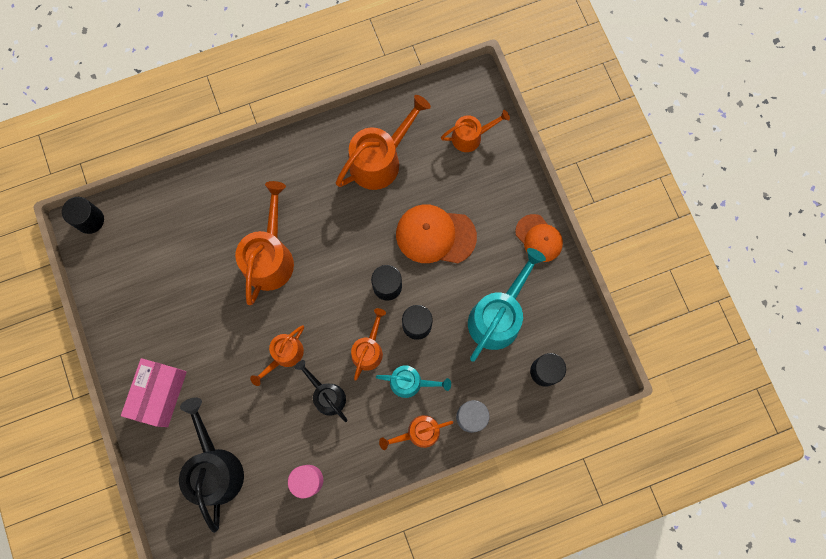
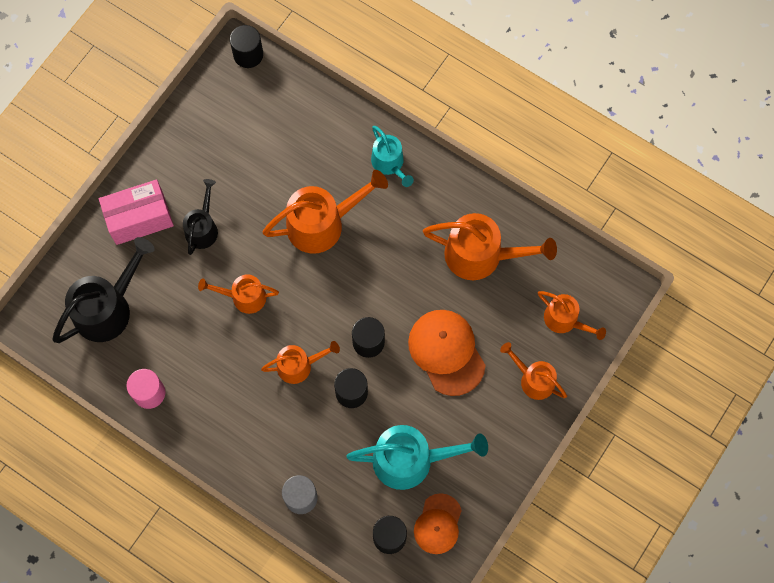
camera: 55 degrees right, 5 degrees down
(326, 395) = (233, 357): black watering can -> black watering can (203, 228)
(410, 382) = (295, 422): turquoise watering can -> turquoise watering can (390, 164)
(418, 433) = (255, 460): orange watering can -> orange watering can (533, 379)
(539, 238) = (513, 448): orange cap -> orange cap (438, 524)

